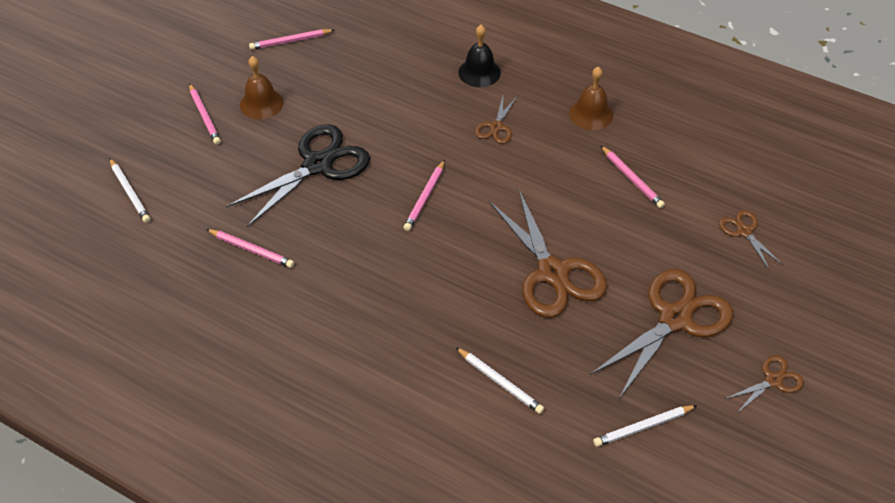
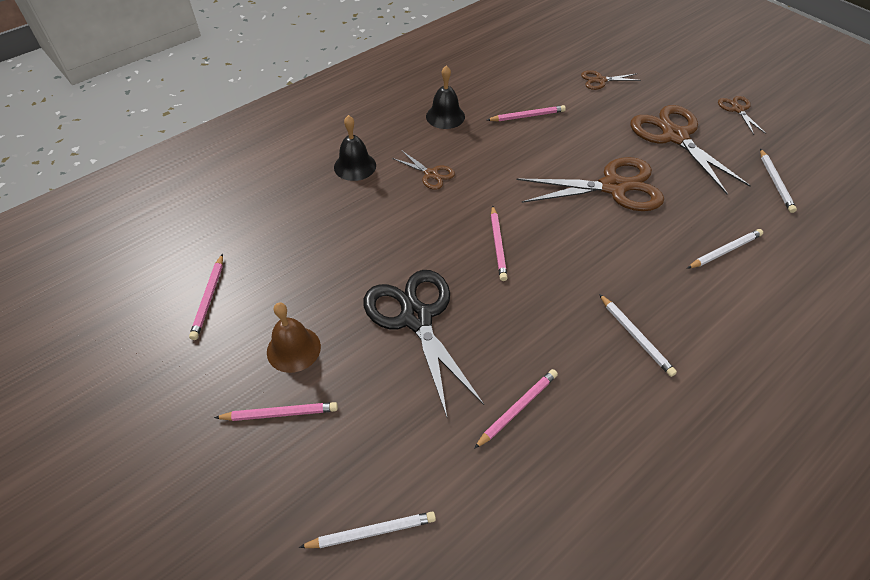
camera: 70 degrees left, 0 degrees up
(354, 318) = (635, 337): none -> white pencil
(424, 198) = (497, 245): pink pencil -> pink pencil turned 45 degrees clockwise
(591, 114) = (445, 116): brown bell -> black bell

